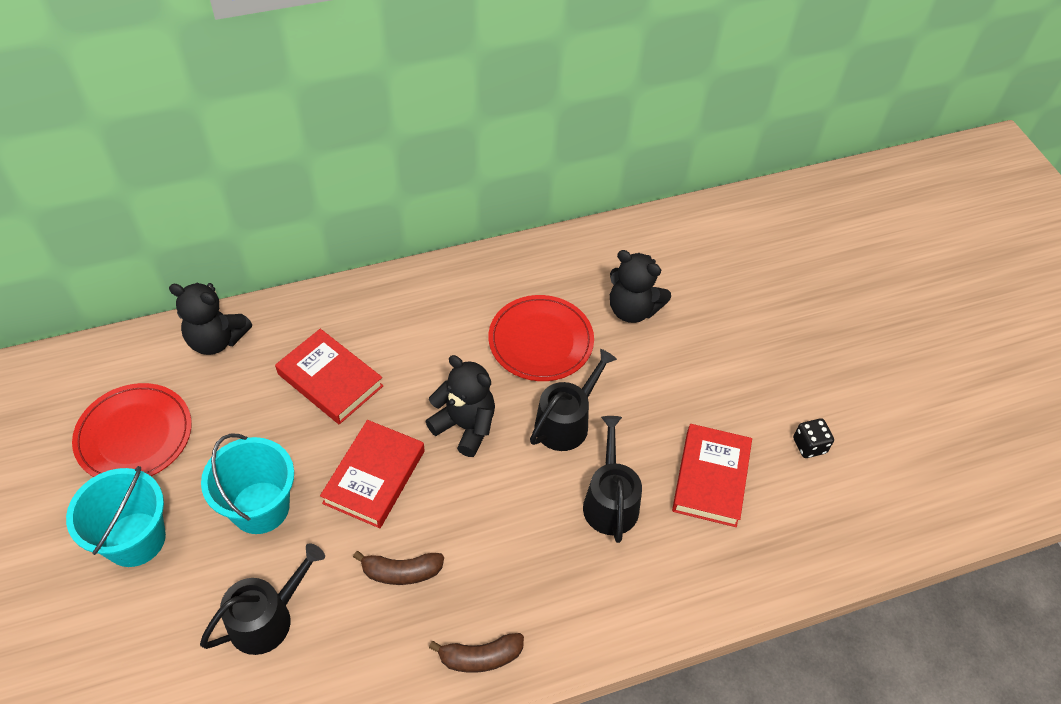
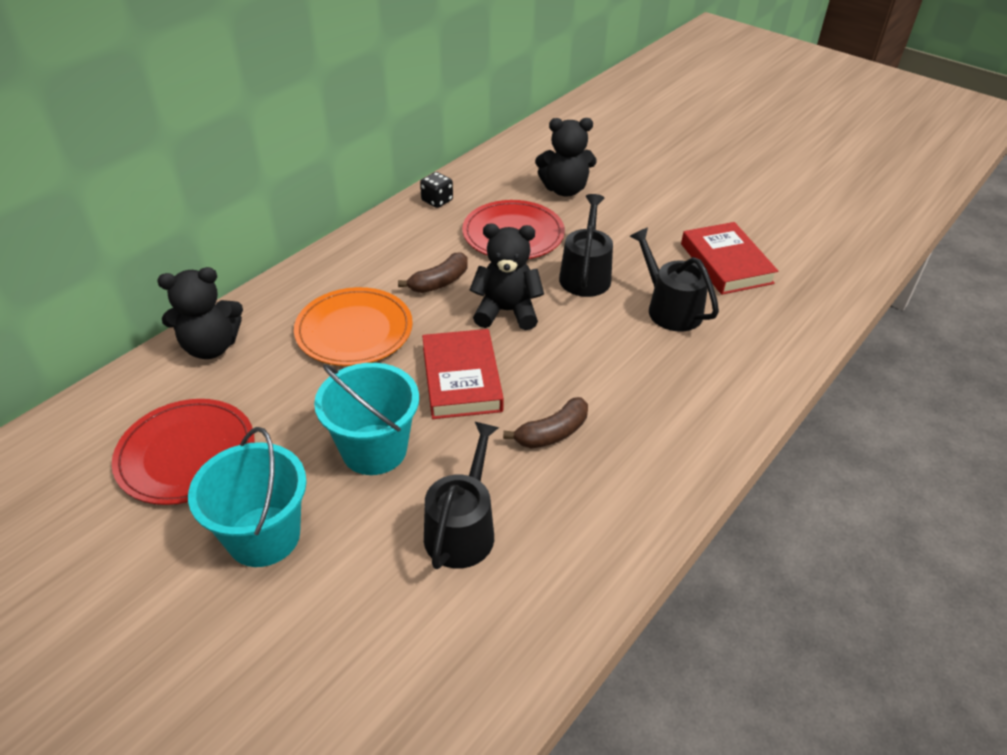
camera: 30 degrees left, 10 degrees down
(330, 380) = (354, 330): red book -> orange plate
(480, 657) = (678, 457): brown banana -> brown banana (439, 282)
(809, 445) = (770, 217): black dice -> black dice (437, 201)

